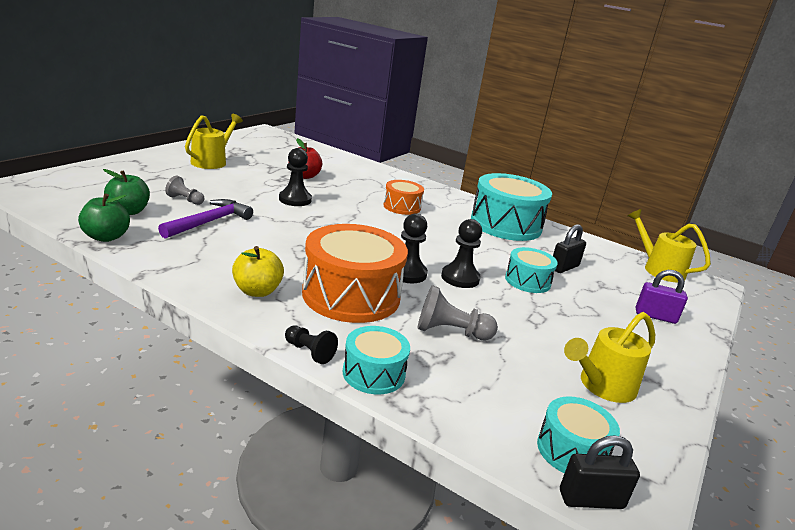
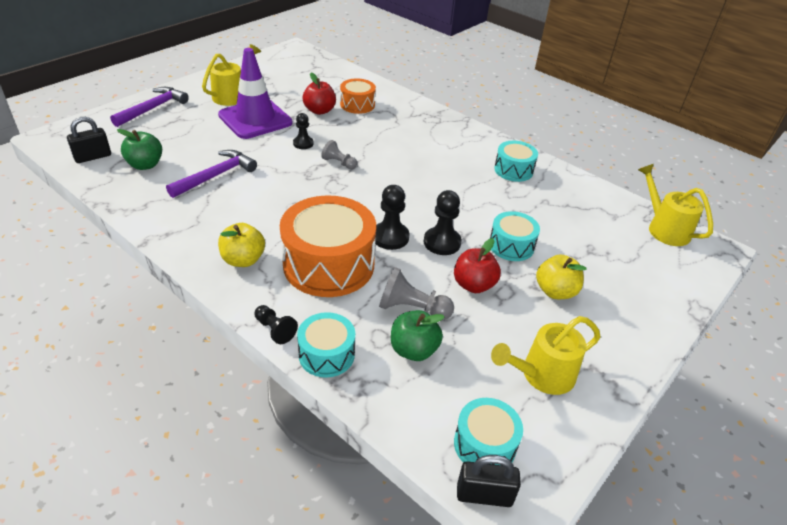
camera: 10 degrees right, 15 degrees up
(106, 237) = (121, 197): green apple -> green apple (413, 350)
(128, 168) = (153, 108): none -> purple hammer
(185, 200) = (198, 148): grey pawn -> grey pawn (339, 163)
(240, 180) = (255, 119): none -> purple traffic cone
(295, 199) = (303, 143): black pawn -> black pawn, size x0.65
(402, 207) = (409, 149): orange drum -> orange drum (357, 105)
(504, 312) = (473, 285): none -> red apple
(505, 224) = (513, 170): turquoise drum -> turquoise drum, size x0.53
(564, 267) = (557, 227): black padlock -> black padlock (93, 157)
(584, 317) = (555, 291): none -> yellow apple
(655, 316) = (633, 291): purple padlock -> none

